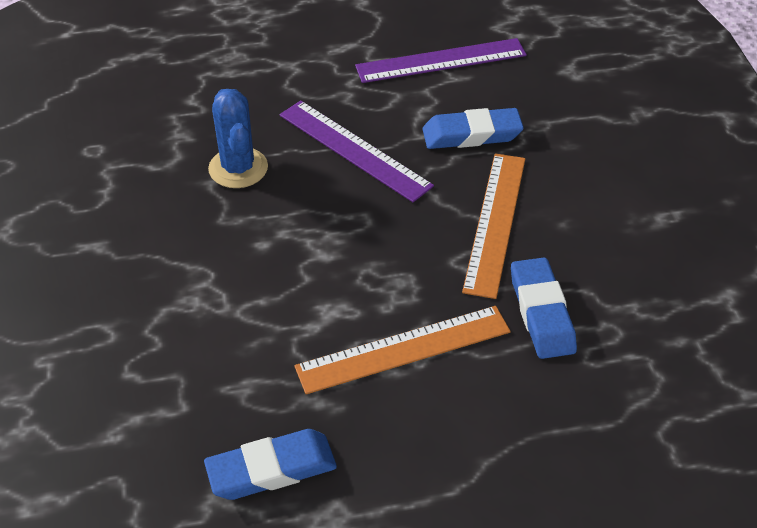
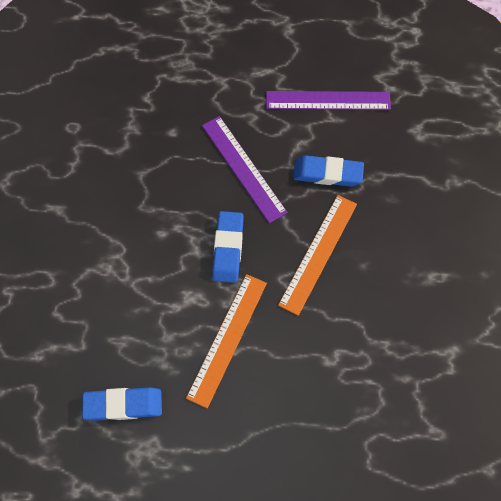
camera: 15 degrees right, 20 degrees up
(238, 168) = (162, 166): blue cactus -> none
(403, 349) = (227, 339): orange ruler -> orange ruler turned 60 degrees counterclockwise
(542, 313) = (324, 334): blue eraser -> blue eraser (228, 248)

